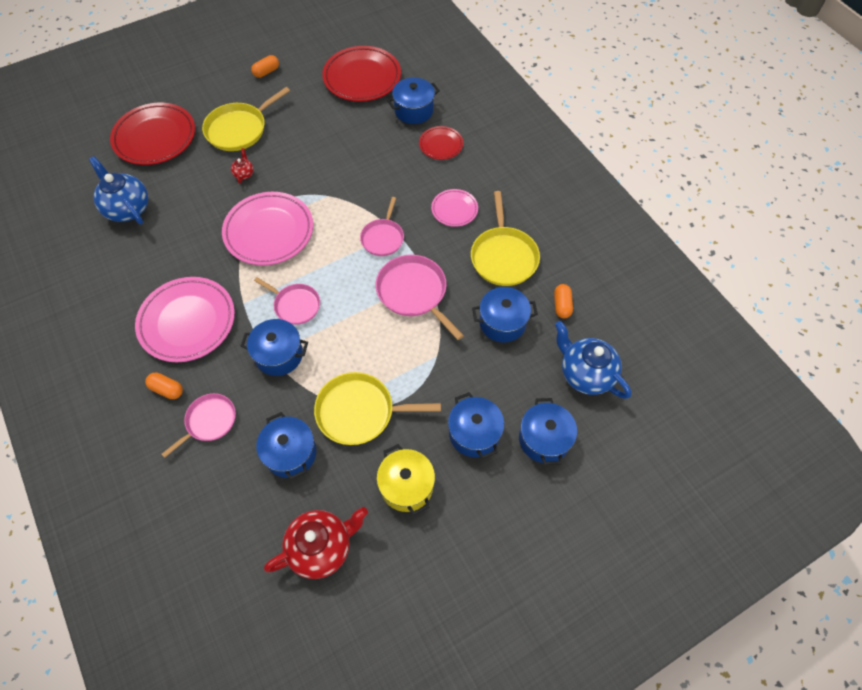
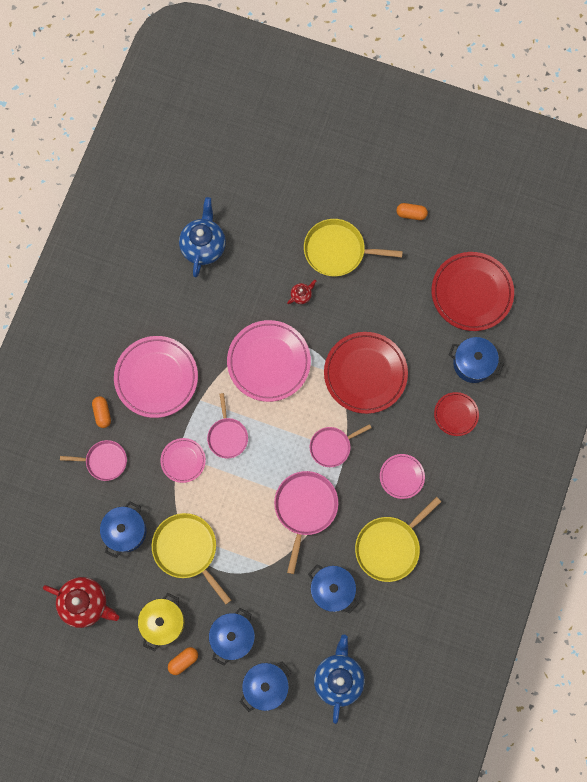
camera: 50 degrees right, 15 degrees up
(155, 137) = (277, 199): red plate -> red plate (365, 374)
(279, 355) = (183, 460): blue pot -> pink plate
(562, 305) = (382, 621): orange capsule -> orange capsule (183, 661)

